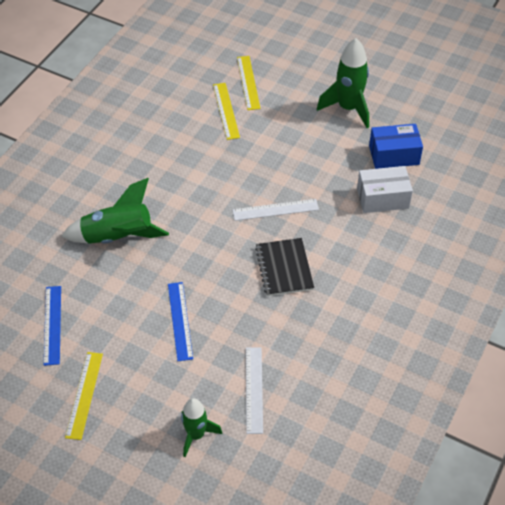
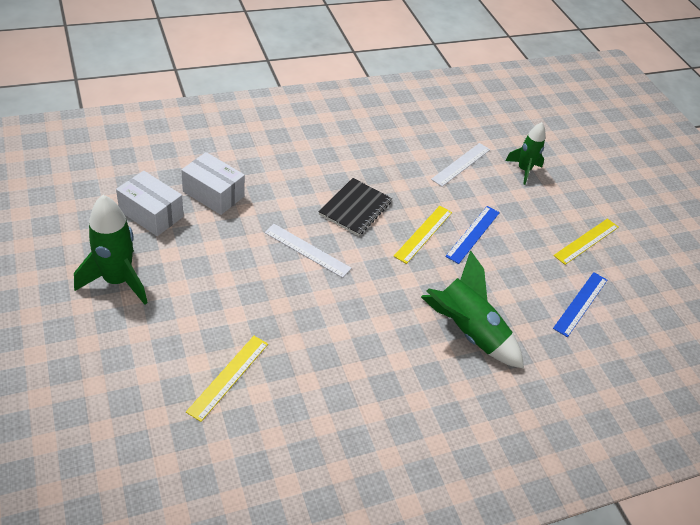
camera: 145 degrees left, 5 degrees down
(248, 82) = (162, 391): yellow ruler -> yellow ruler (423, 234)
(394, 155) = (151, 214): blue box -> white box

